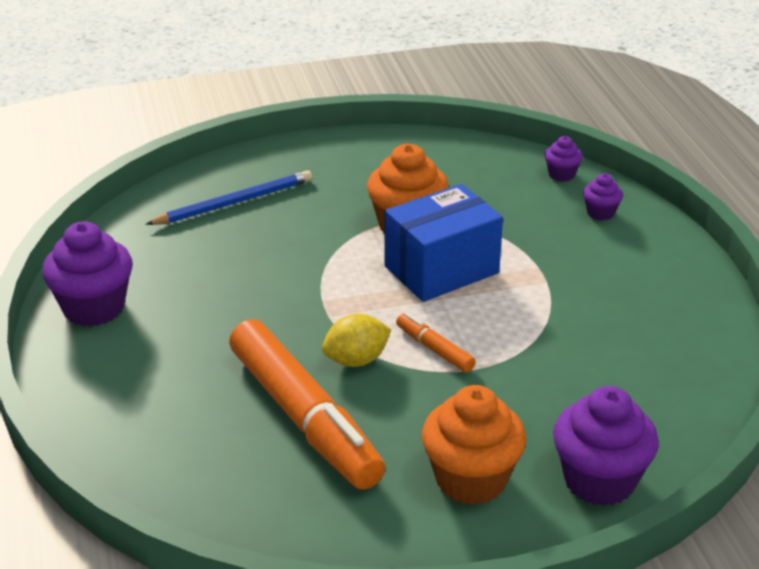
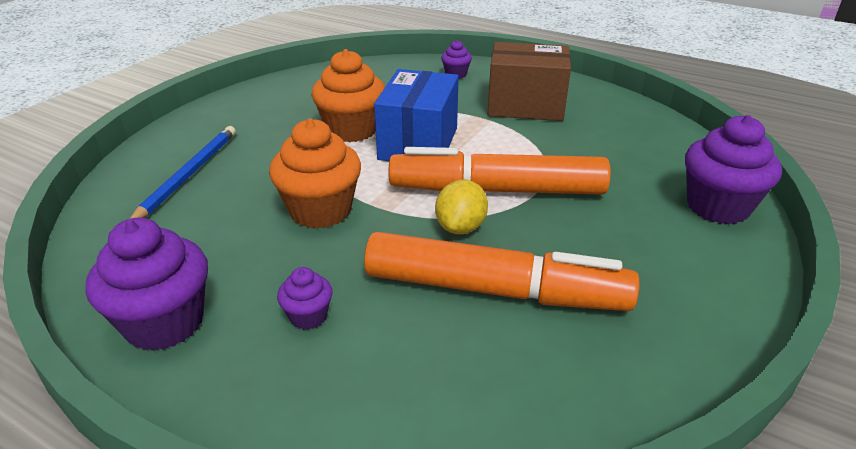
camera: 45 degrees left, 0 degrees up
(434, 349) = (497, 191): orange marker -> orange marker, size x2.34
(471, 479) = (663, 254): orange cupcake -> orange cupcake (320, 211)
(561, 174) = (400, 65): purple cupcake -> purple cupcake (308, 316)
(608, 285) = (525, 106): none -> brown box

